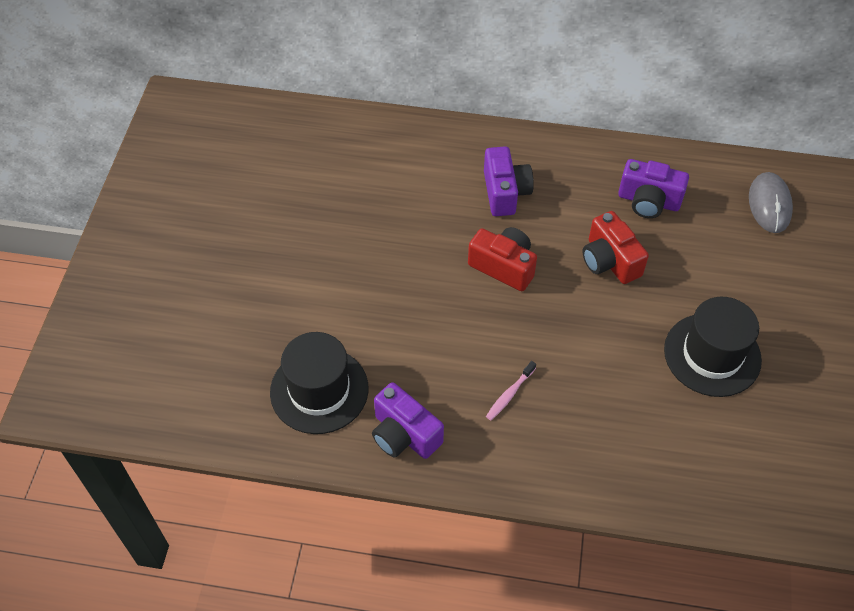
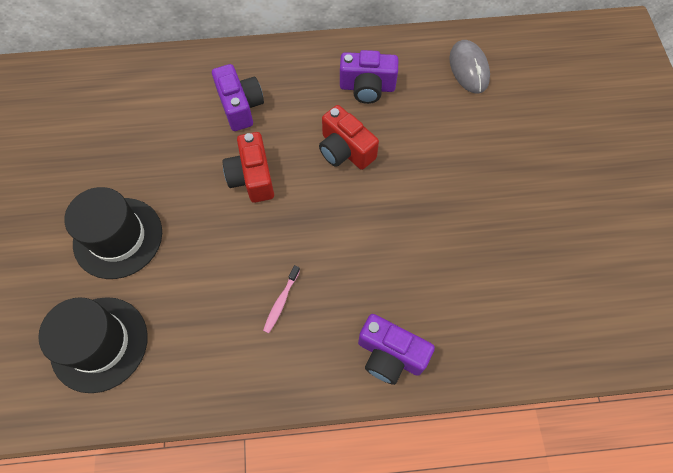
camera: 15 degrees left, 10 degrees up
(404, 434) = (189, 369): purple camera -> purple camera (390, 355)
(503, 266) = (252, 177): red camera -> red camera turned 120 degrees counterclockwise
(712, 355) = (452, 218): black hat -> black hat (118, 237)

